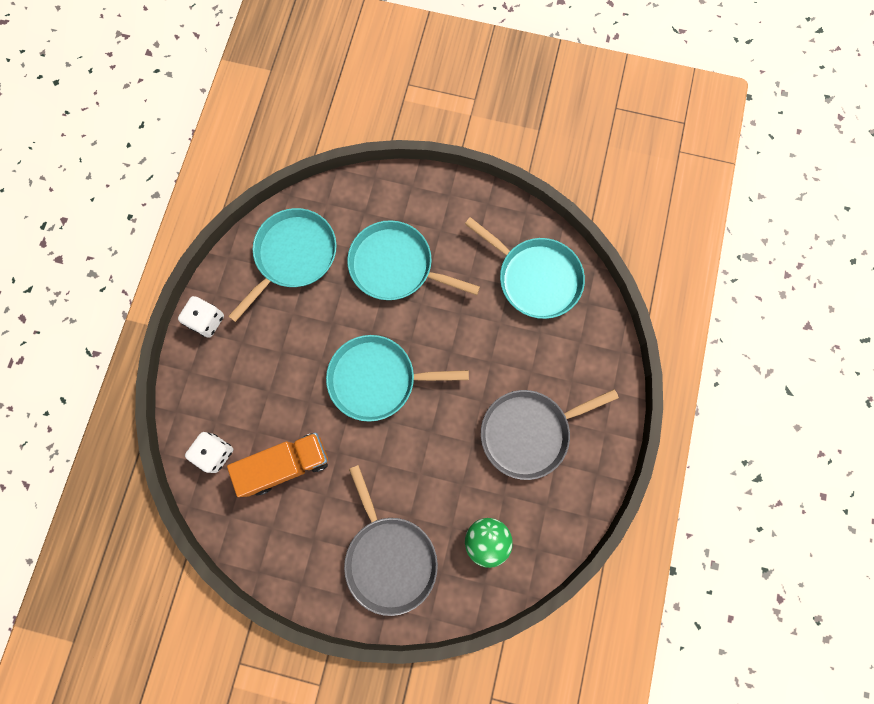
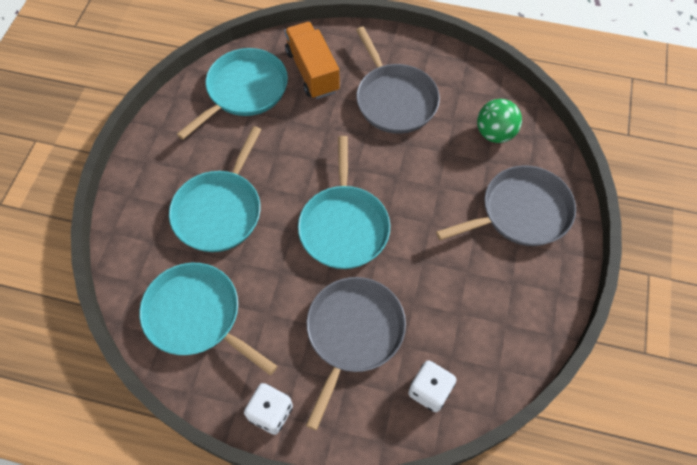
camera: 90 degrees left, 15 degrees down
(270, 387) = (353, 334): none -> grey pan
(286, 464) = (438, 312): orange truck -> orange truck (312, 71)

